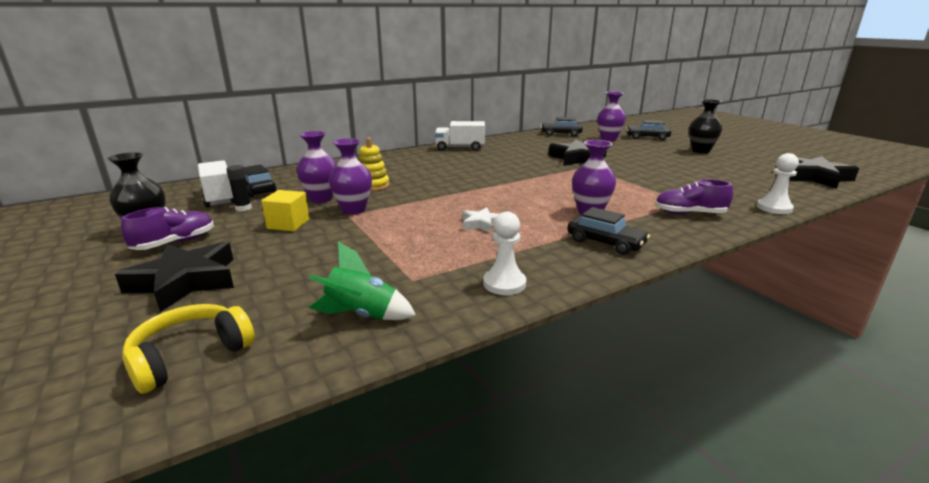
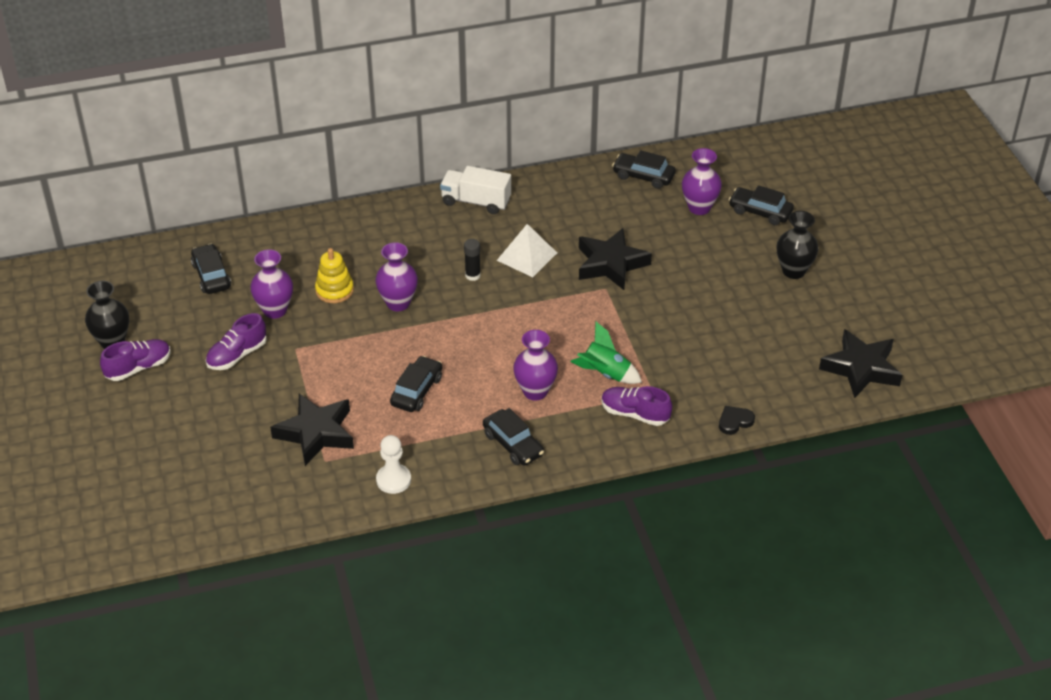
camera: 15 degrees right, 20 degrees up
(185, 281) = (152, 426): black star -> black star (316, 433)
(190, 356) = (162, 506): yellow headphones -> none
(219, 197) = (173, 287): white truck -> none
(243, 208) = (196, 315): black glue stick -> black glue stick (472, 275)
(288, 224) = (237, 355): yellow cube -> purple shoe
(353, 210) = (303, 340): purple vase -> purple vase (398, 303)
(362, 315) = (276, 492): green rocket -> green rocket (605, 374)
(481, 224) = (417, 391): white star -> black car
(515, 161) = (527, 256): none -> white pyramid
(774, 208) = (734, 421): white pawn -> black heart

